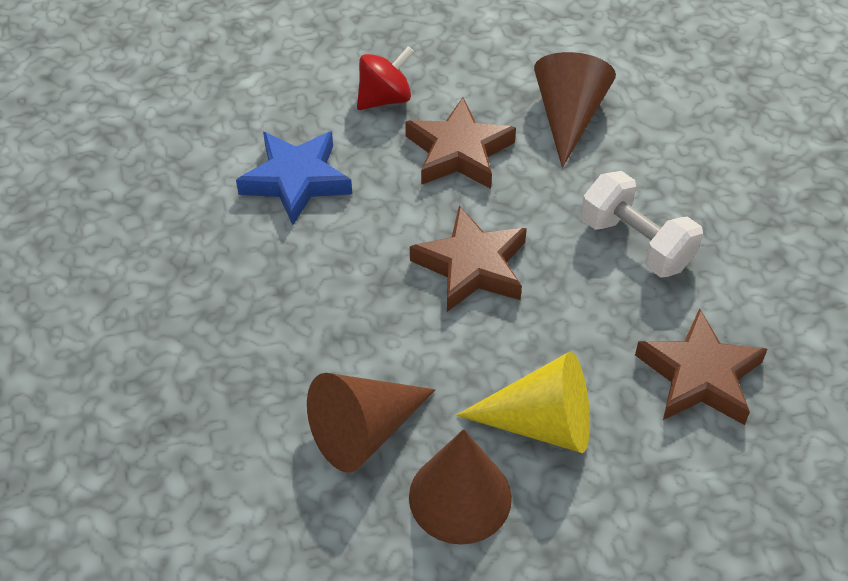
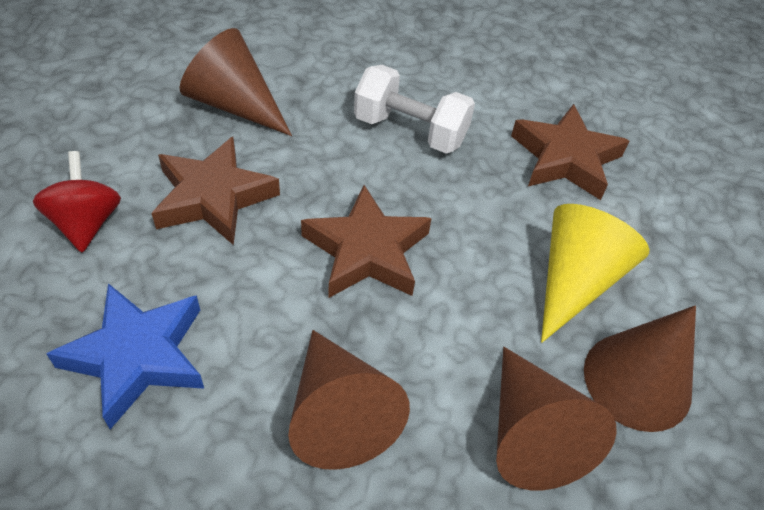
camera: 70 degrees left, 0 degrees up
(315, 306) = (339, 413): none -> brown cone
(636, 243) = (410, 131): white dumbbell -> white dumbbell turned 45 degrees clockwise

